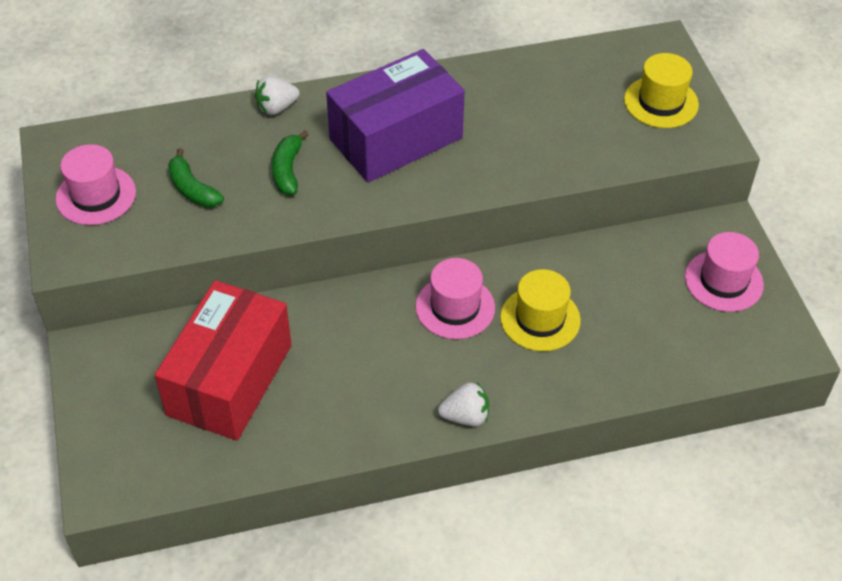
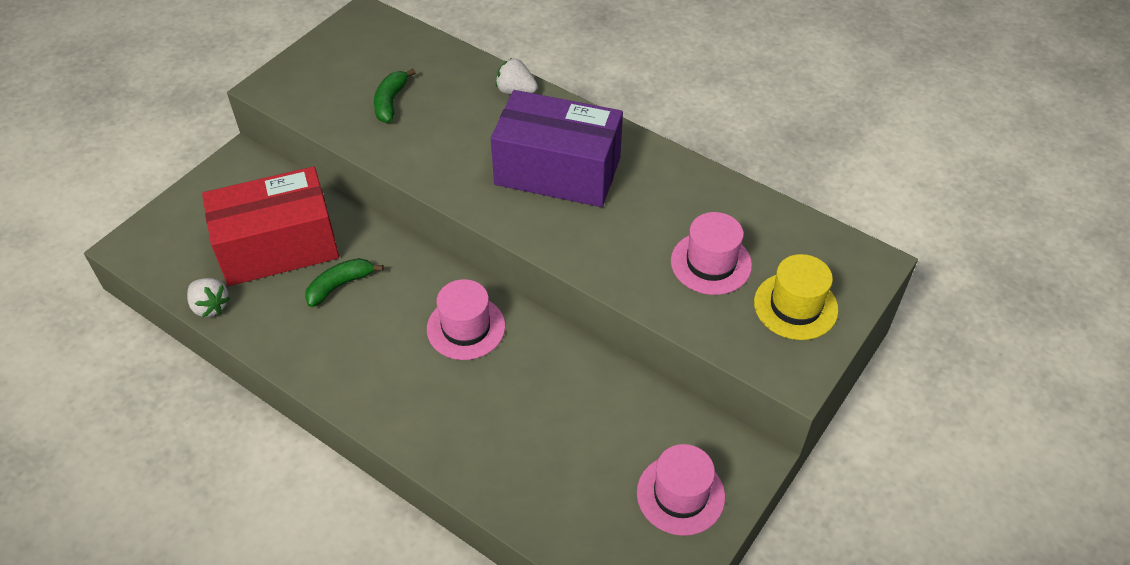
camera: 50 degrees right, 0 degrees up
(96, 195) = (337, 63): pink hat -> pink hat (711, 263)
(288, 170) = (460, 136): green banana -> green banana (340, 285)
(465, 416) = (363, 403): white strawberry -> white strawberry (210, 306)
(540, 319) = (506, 389): yellow hat -> none

